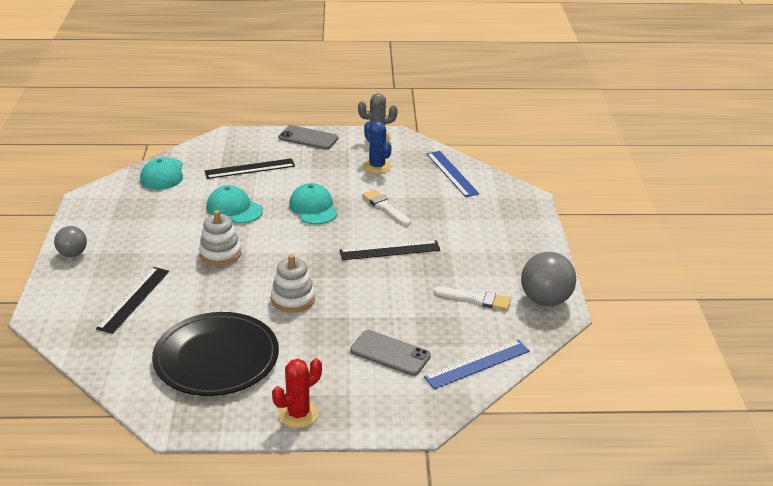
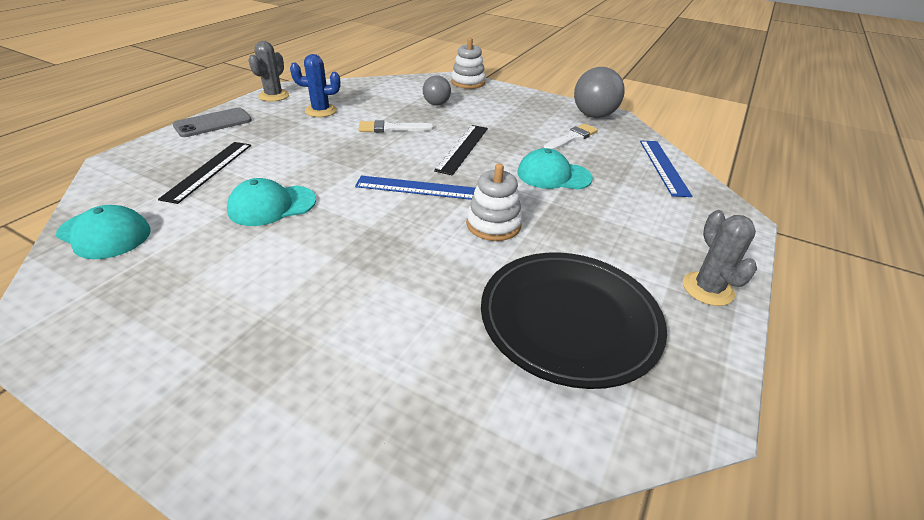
camera: 60 degrees left, 5 degrees up
(73, 254) = (164, 399): grey ball -> grey ball (436, 104)
(134, 299) = (372, 359): black ruler -> none
(220, 253) = (351, 245): white stacking toy -> white stacking toy (468, 82)
(298, 414) = (707, 289): red cactus -> grey cactus
(313, 208) = (342, 160): turquoise cap -> turquoise cap (553, 175)
(390, 353) = (626, 200): grey phone -> none
(452, 173) = (381, 89): blue ruler -> blue ruler (417, 188)

